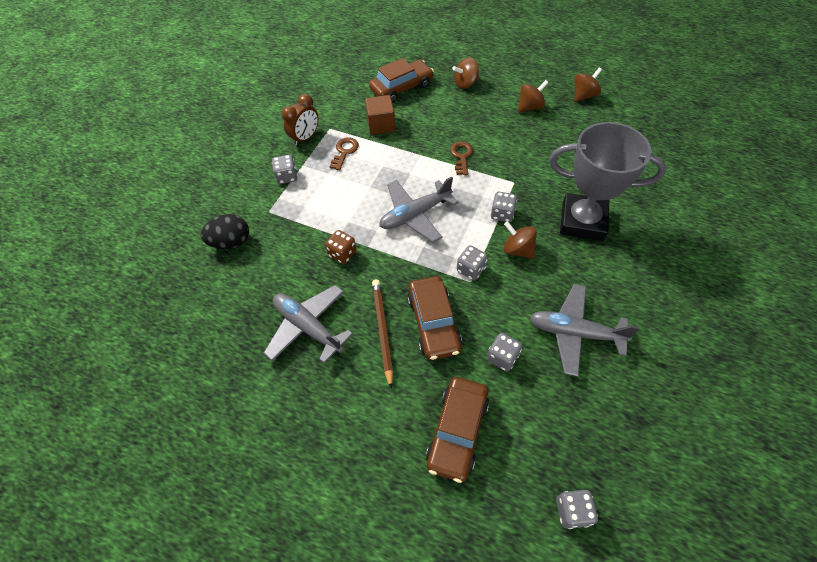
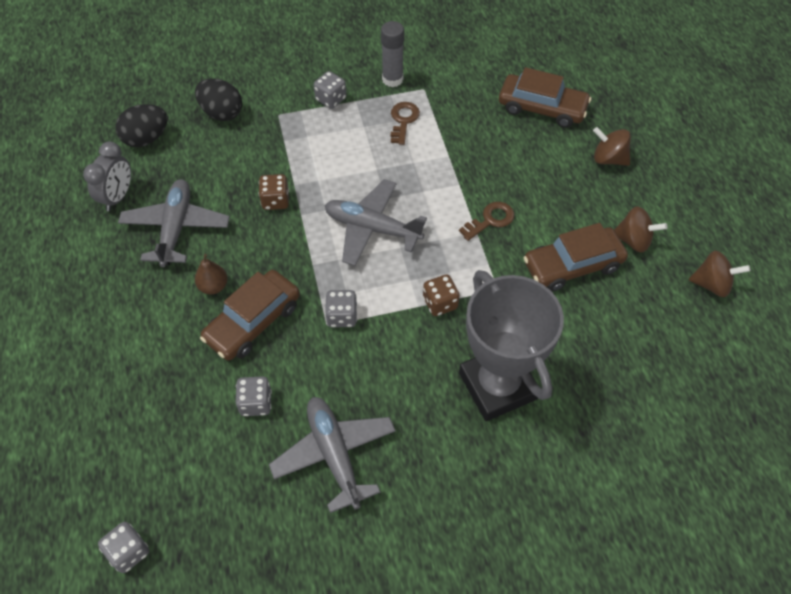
camera: 50 degrees right, 0 degrees up
(203, 302) = (146, 138): none -> black egg
(240, 351) = (118, 197): none -> grey clock
(305, 138) = (392, 79): brown clock -> grey glue stick
(344, 152) = (403, 120): brown key -> brown key turned 60 degrees counterclockwise
(381, 125) = (469, 125): brown cube -> none
(382, 331) = (213, 286): brown pencil -> brown pear
(457, 431) = (149, 409): brown car -> brown car (572, 265)
(502, 214) = (440, 303): grey dice -> brown dice
(517, 250) = (402, 344): brown spinning top -> none

